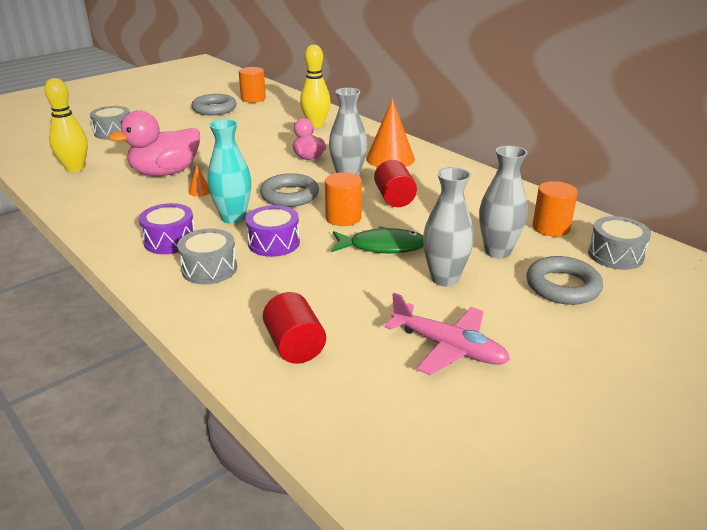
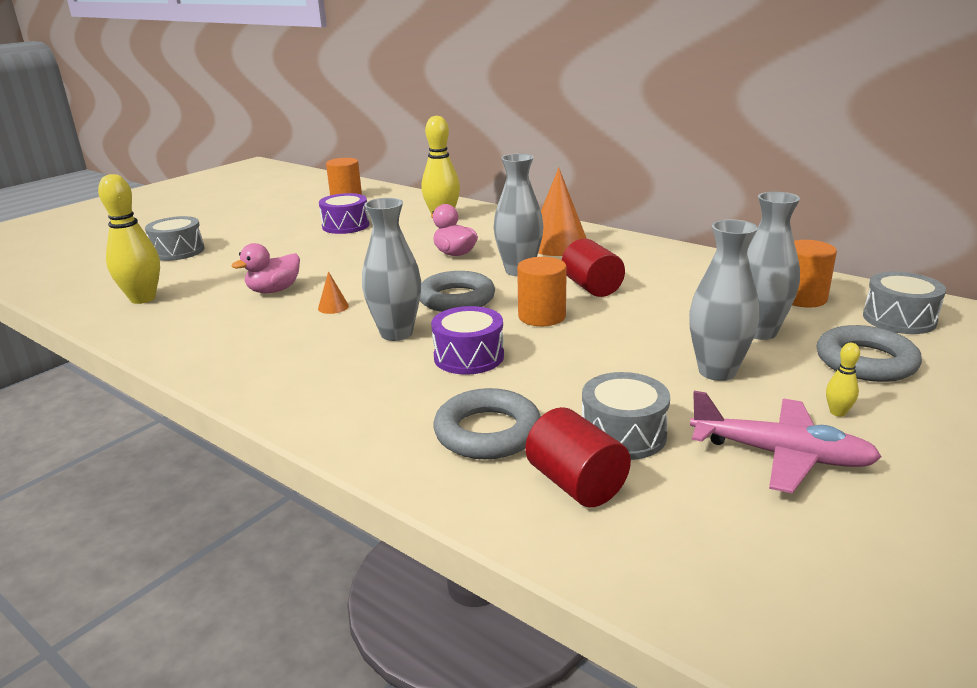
camera: 10 degrees left, 5 degrees down
(165, 173) = (274, 290): pink duck -> pink duck, size x0.59
(170, 241) = (323, 371): purple drum -> purple drum (346, 226)
(209, 269) = (398, 400): grey drum -> grey drum (623, 434)
(214, 109) = (302, 213): grey ring -> grey ring (487, 432)
(233, 218) = (396, 333): turquoise vase -> grey vase
(382, 247) = (614, 344): green fish -> none
(512, 322) = (837, 412): none -> yellow bowling pin

